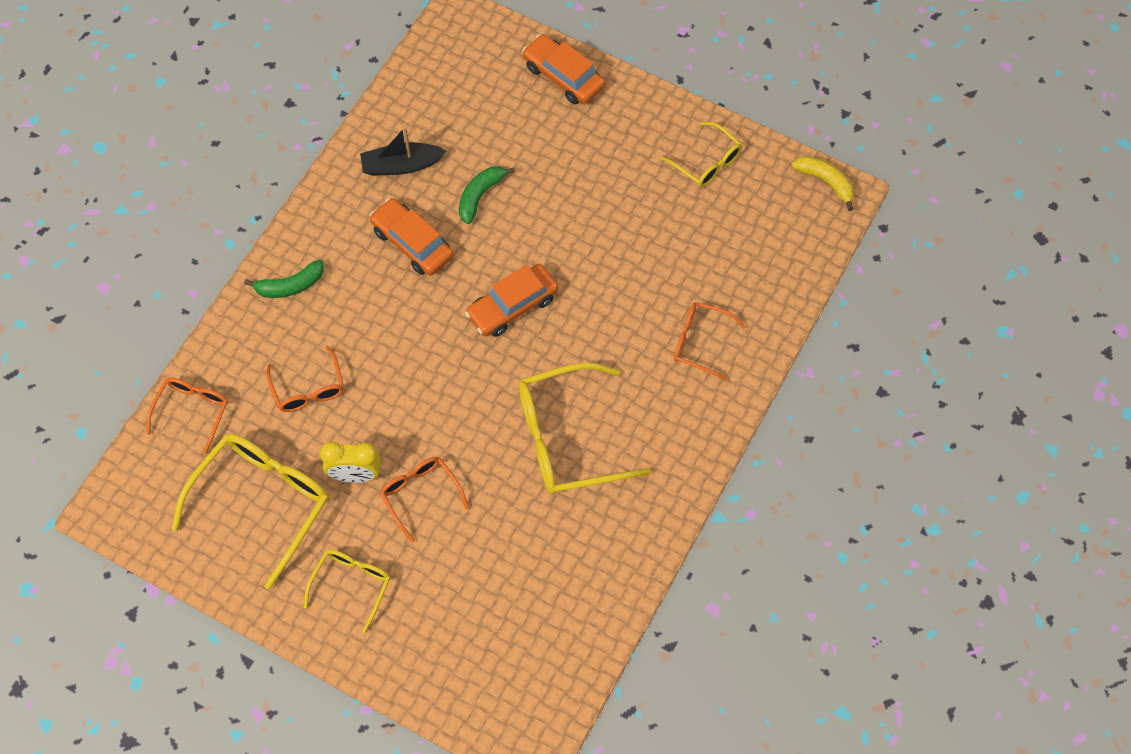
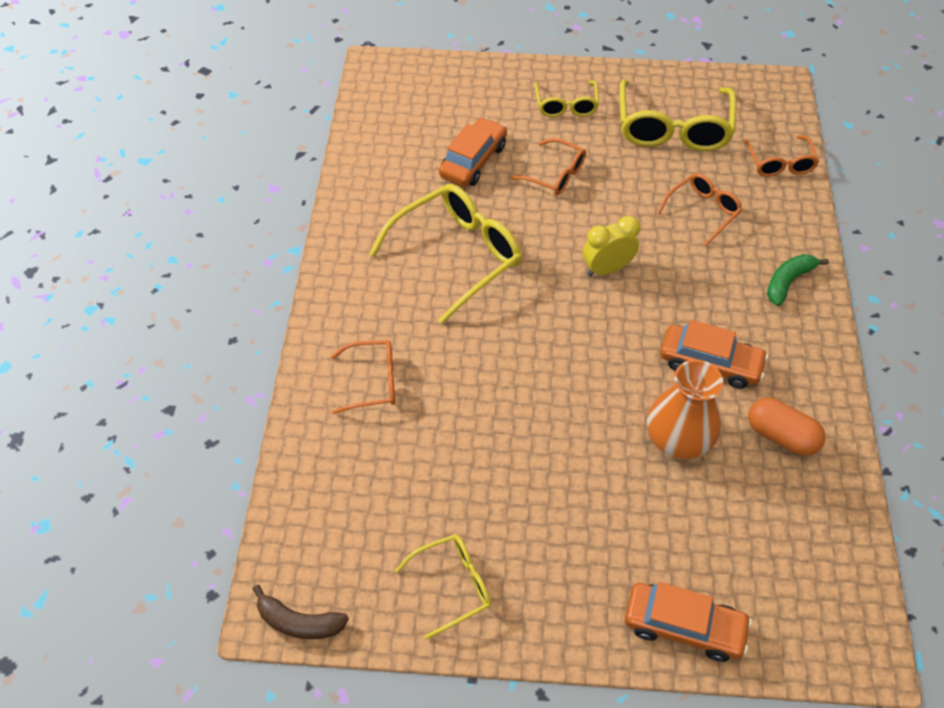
camera: 155 degrees right, 10 degrees down
(308, 389) = (703, 211): orange glasses -> orange glasses turned 90 degrees clockwise
(355, 475) = (616, 169): yellow clock -> yellow clock (607, 269)
(401, 165) = (781, 436): black boat -> orange capsule
(480, 196) = (678, 438): green banana -> orange vase
(512, 306) = (574, 344): orange car -> orange car (473, 161)
(707, 162) = (453, 585): yellow glasses -> yellow glasses turned 135 degrees clockwise
(826, 182) = (299, 622): yellow banana -> brown banana

